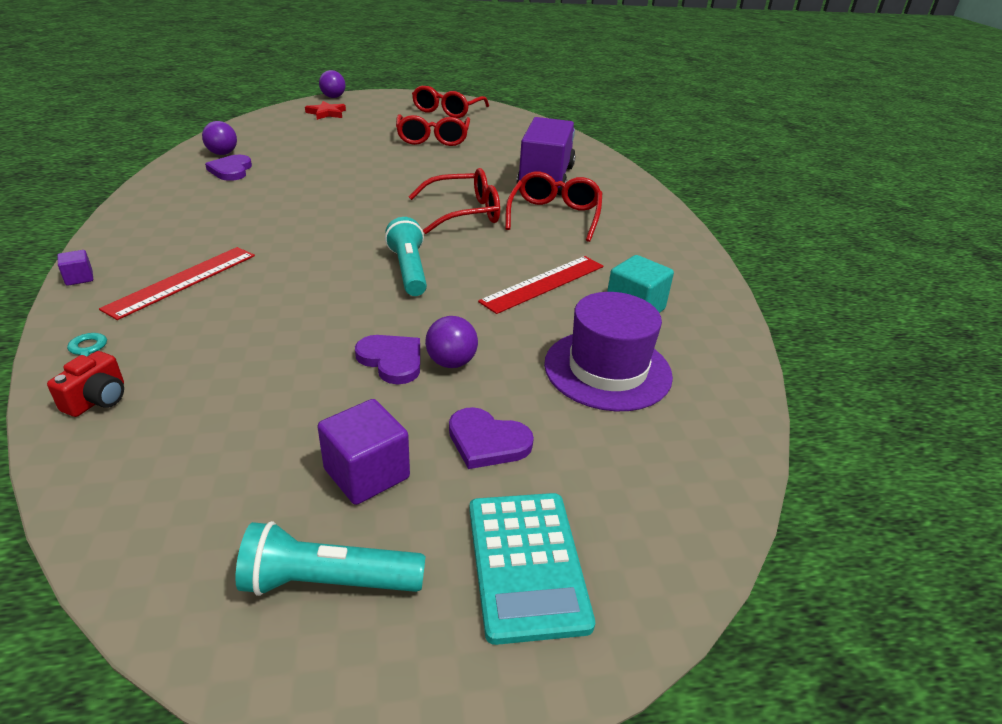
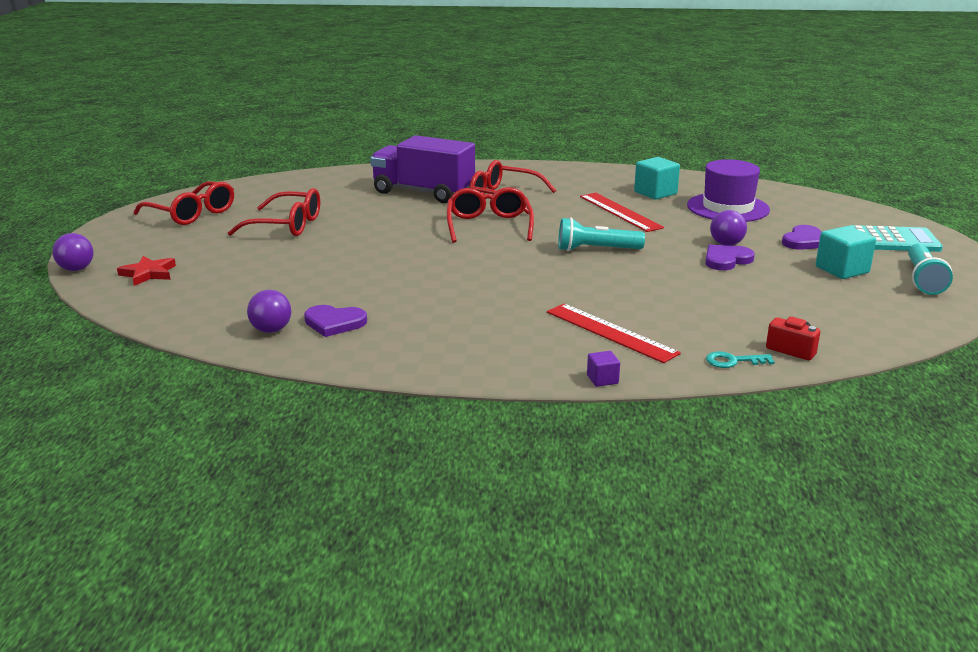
camera: 75 degrees left, 10 degrees down
(367, 473) = (842, 270): purple cube -> turquoise cube

